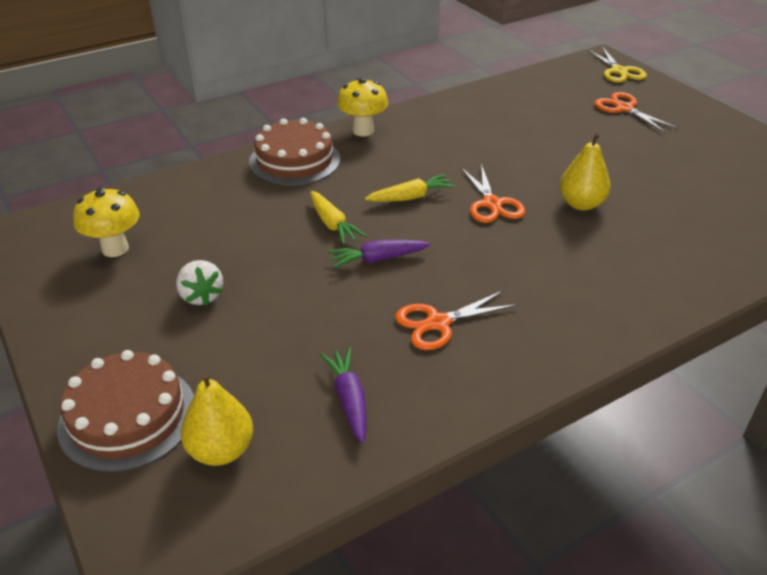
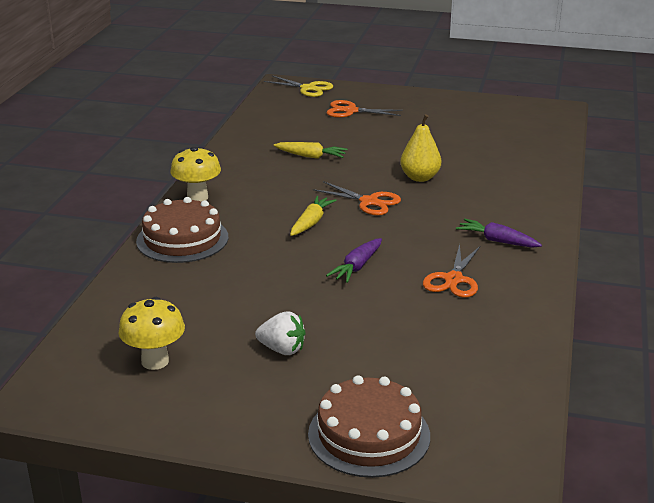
camera: 45 degrees left, 10 degrees down
(221, 450) = (456, 411): yellow pear -> none
(332, 224) = (289, 263): yellow carrot -> yellow carrot (311, 156)
(349, 399) = (476, 343): purple carrot -> purple carrot (497, 241)

